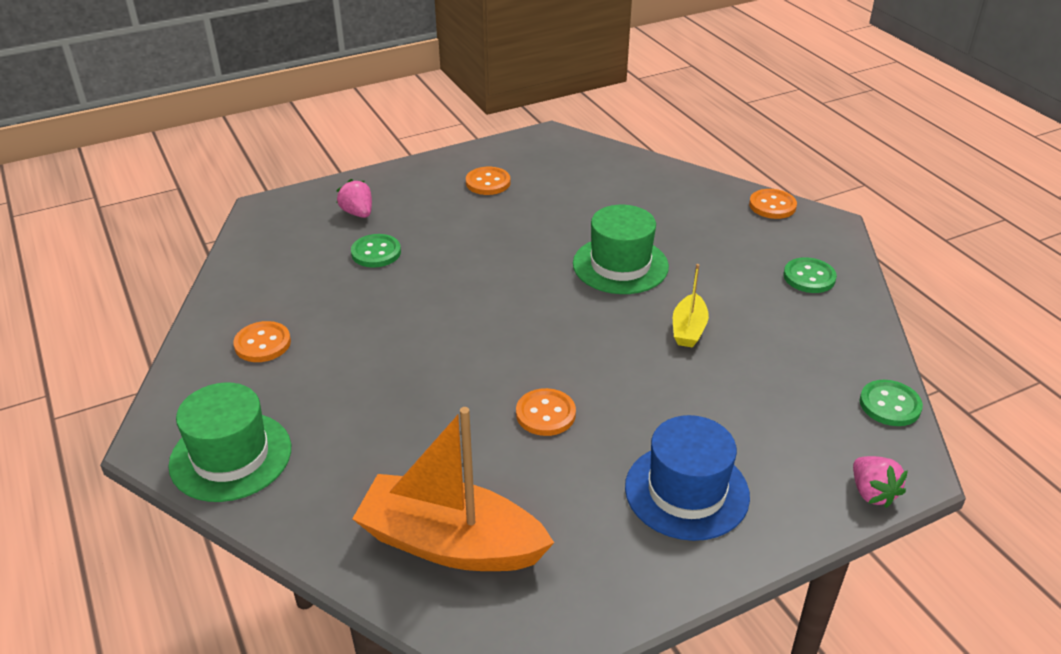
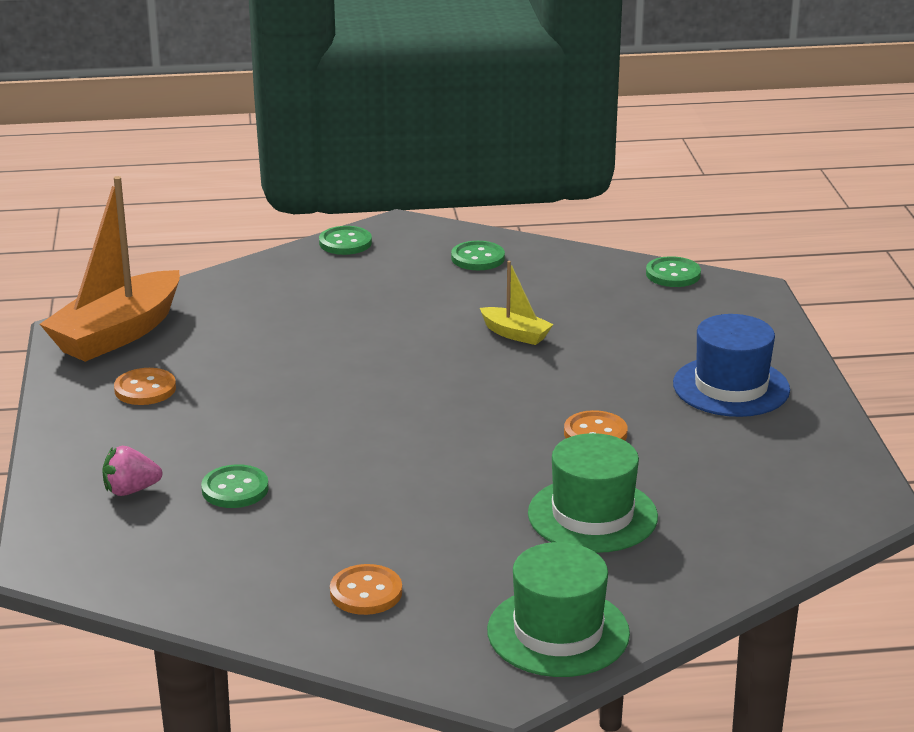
camera: 70 degrees left, 10 degrees down
(450, 543) = (743, 514): orange boat -> orange boat (117, 334)
(620, 265) = (384, 344): green hat -> green hat (592, 515)
(772, 206) = (345, 243): orange button -> green button
(872, 493) = (768, 311): pink strawberry -> none

